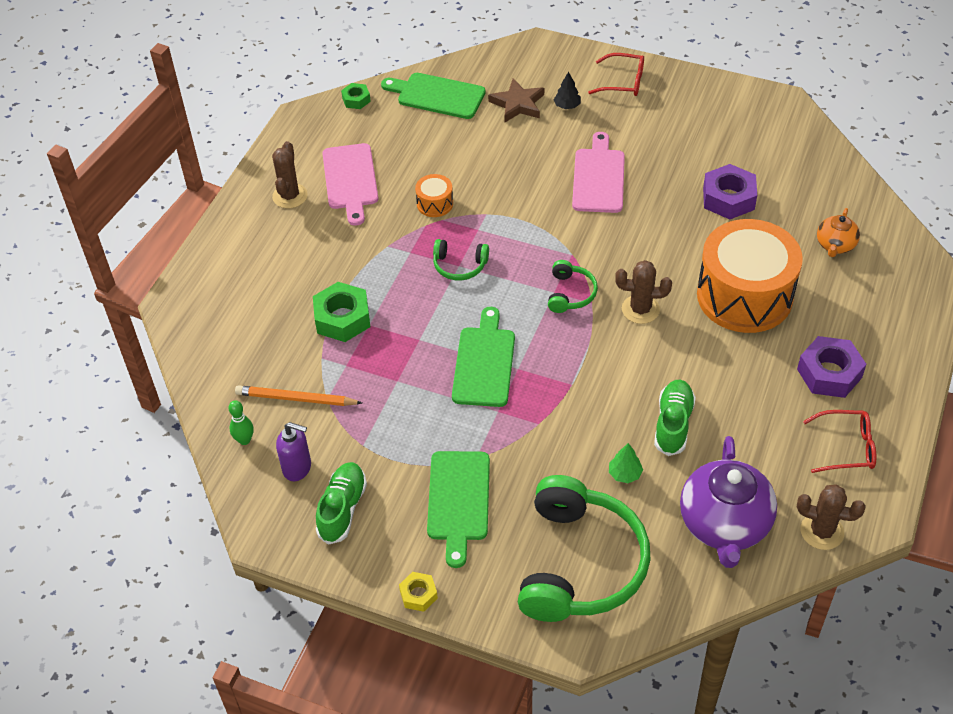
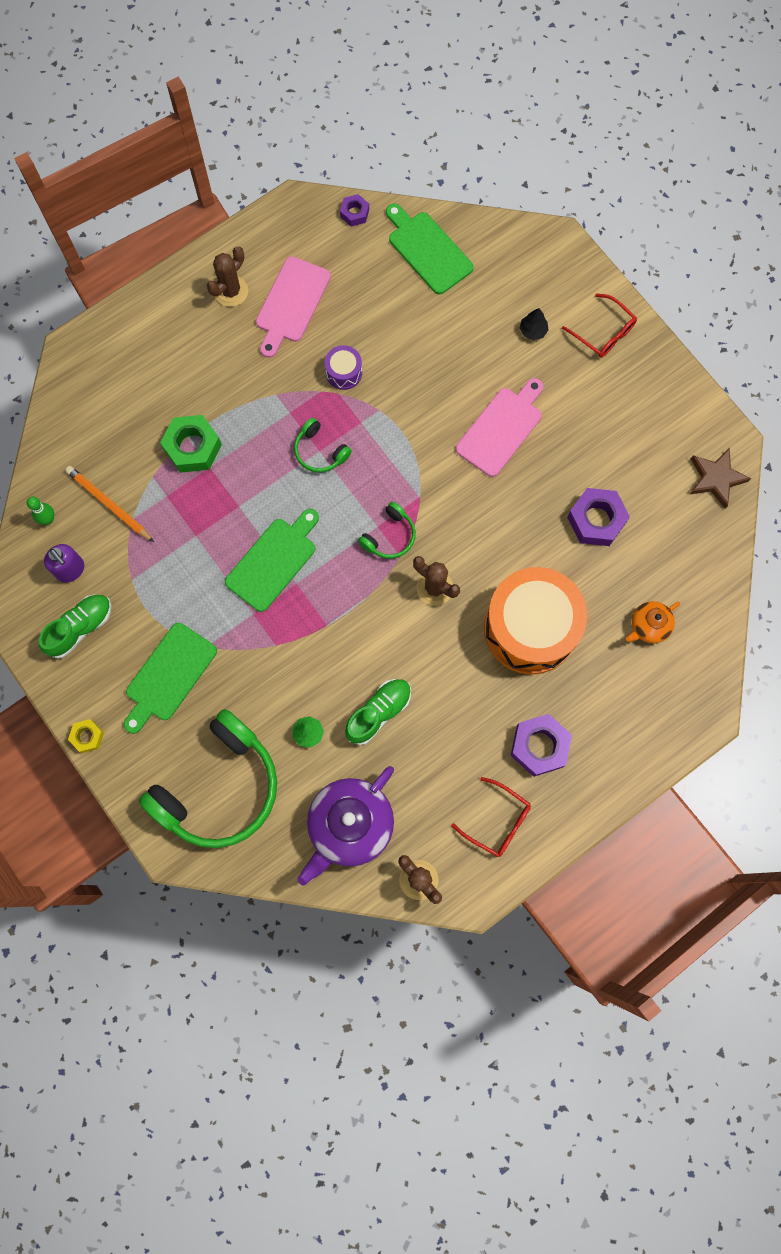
camera: 30 degrees right, 25 degrees up
(356, 100) = (354, 213): green nut -> purple nut
(435, 204) = (344, 372): orange drum -> purple drum
(517, 104) = (491, 302): brown star -> brown star (715, 478)

